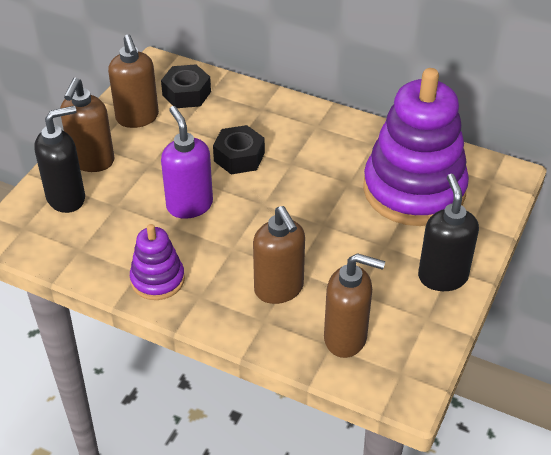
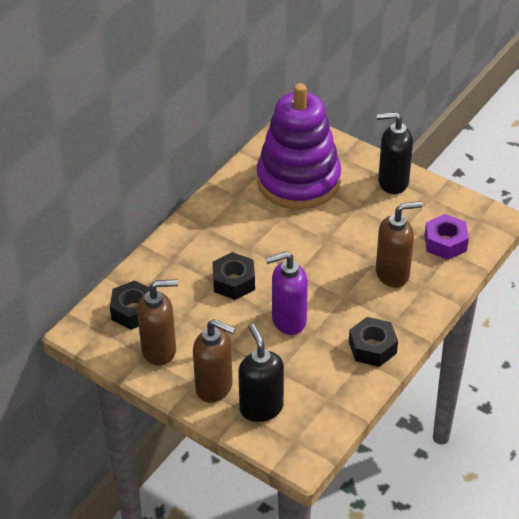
camera: 80 degrees left, 0 degrees up
(157, 279) = (372, 347): purple stacking toy -> black nut
(346, 338) = (445, 243): brown soap dispenser -> purple nut

